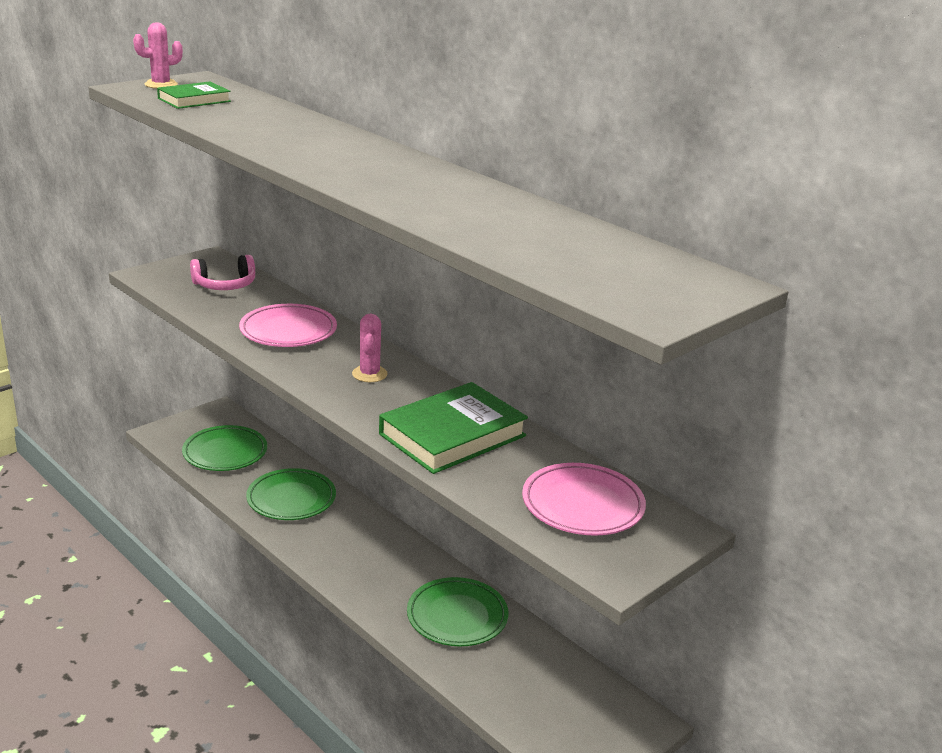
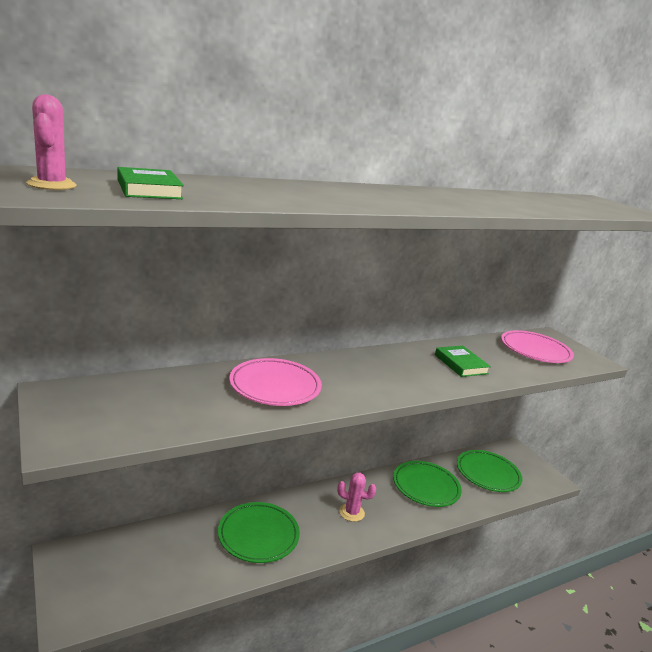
camera: 75 degrees left, 5 degrees down
(225, 285) = (142, 397): pink headphones -> none
(225, 452) = (153, 566): green plate -> green plate (488, 474)
(369, 374) = (368, 370): pink cactus -> pink cactus (351, 512)
(452, 435) = (461, 364): green book -> green book, size x0.56

